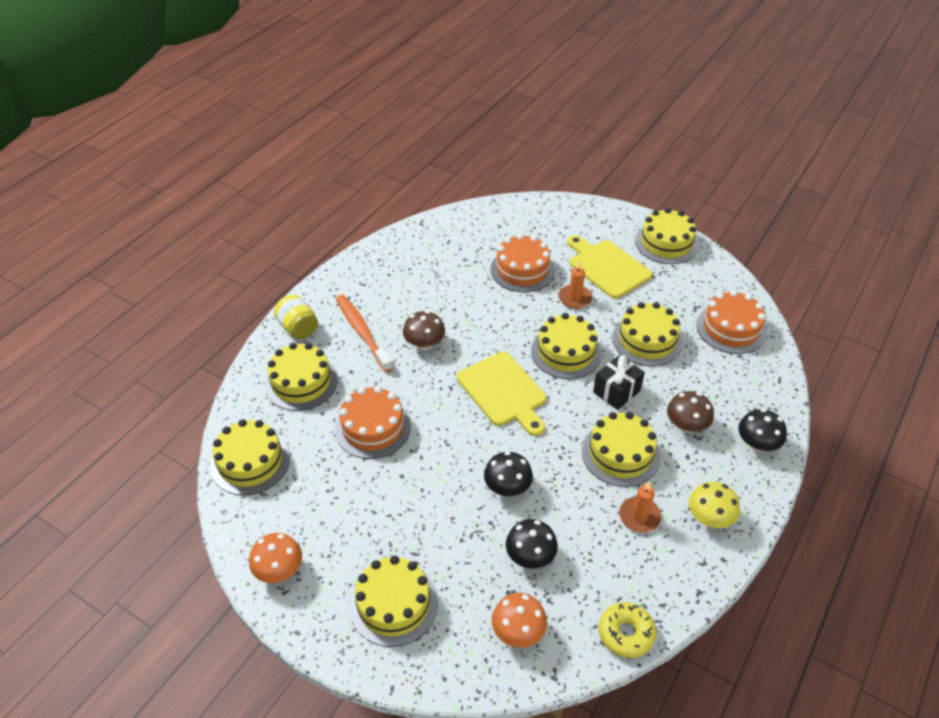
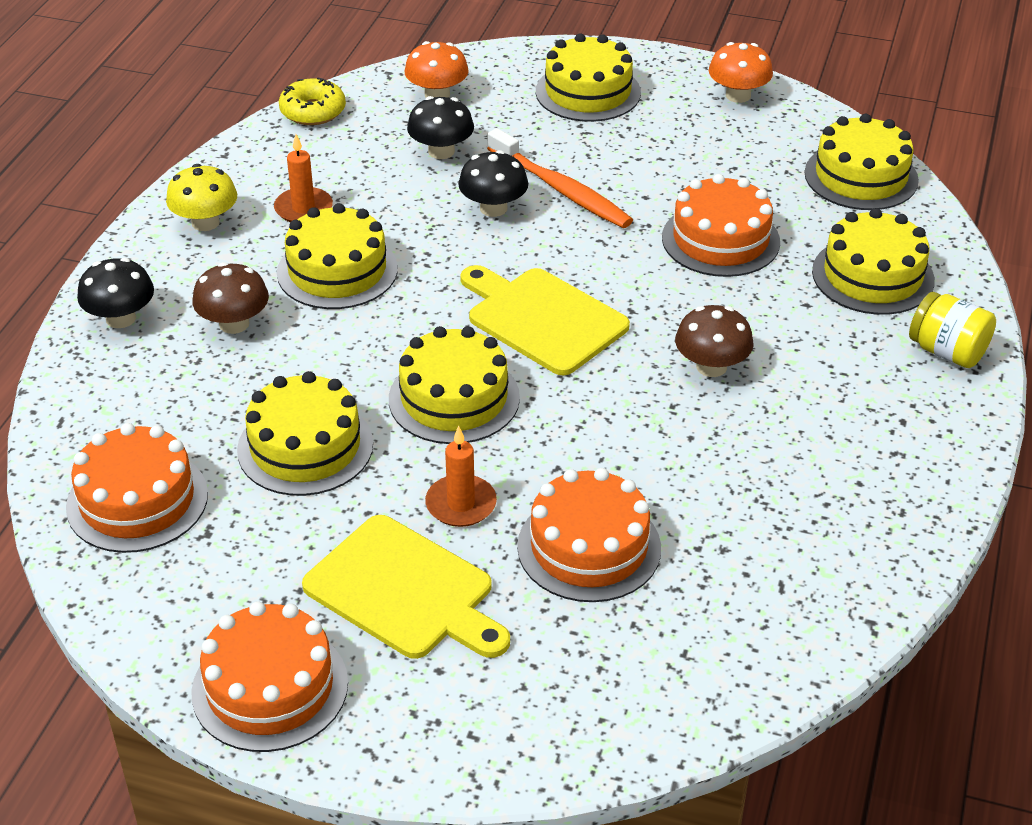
camera: 165 degrees right, 5 degrees down
(362, 332) = (831, 365): orange toothbrush -> orange toothbrush (561, 189)
(616, 391) = (353, 352): black gift -> none
(666, 243) = (270, 687): yellow cake -> orange cake

